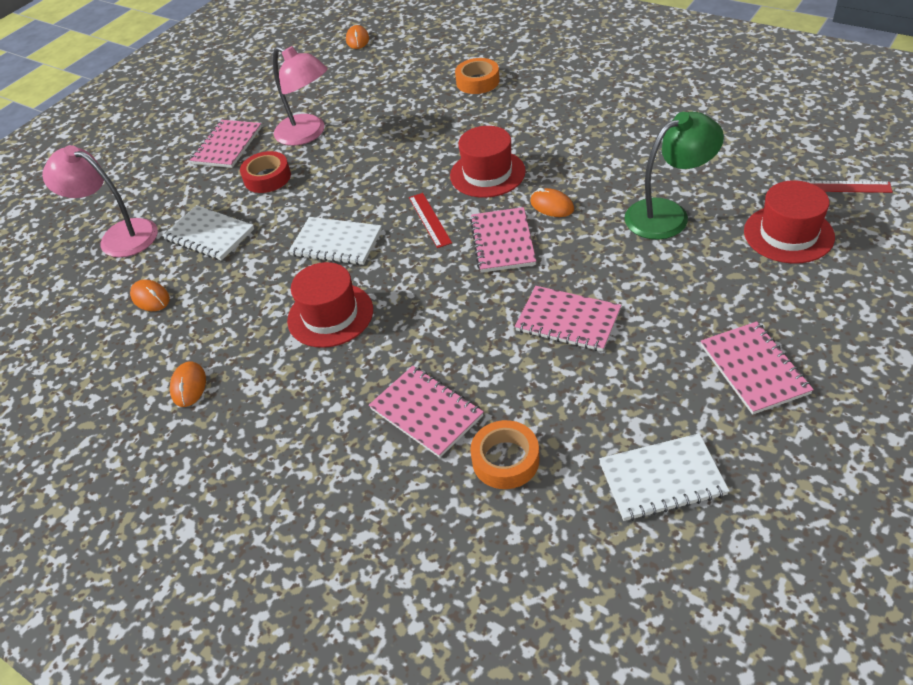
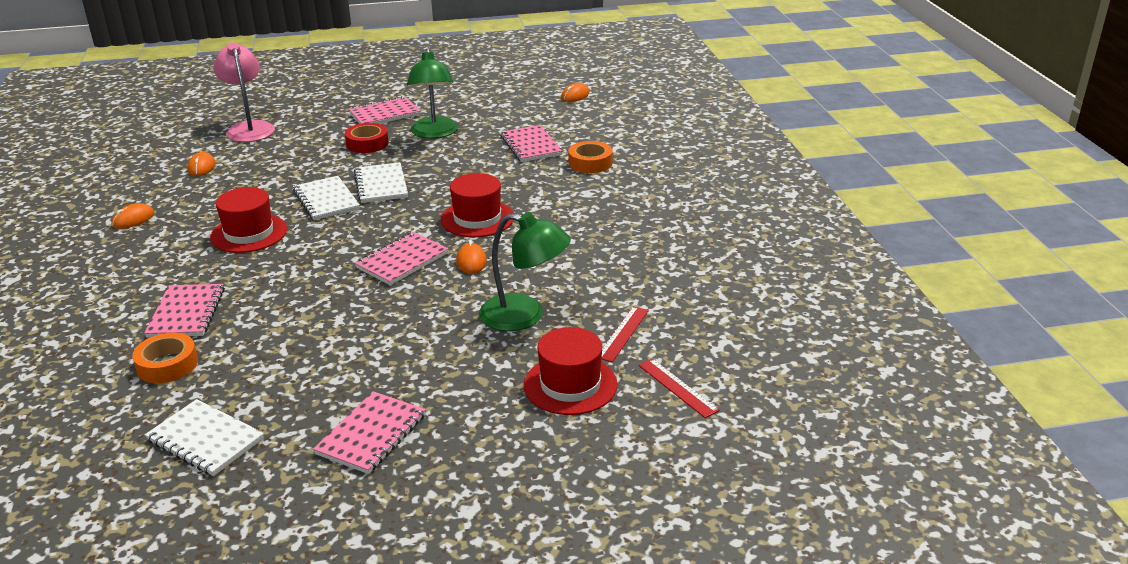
camera: 40 degrees right, 15 degrees down
(209, 235) = (284, 154): white notebook -> white notebook (381, 185)
(308, 134) = (434, 133): pink lamp -> green lamp
(430, 220) = (393, 221): red ruler -> red ruler (623, 333)
(568, 320) = (341, 326): pink notebook -> pink notebook (531, 145)

